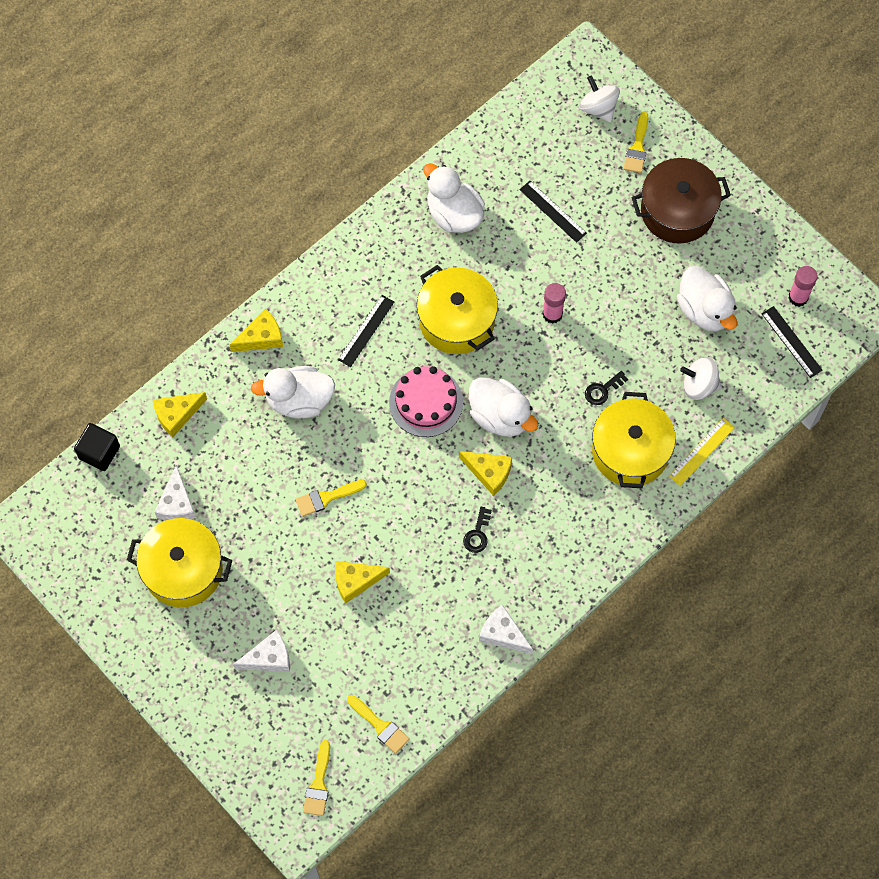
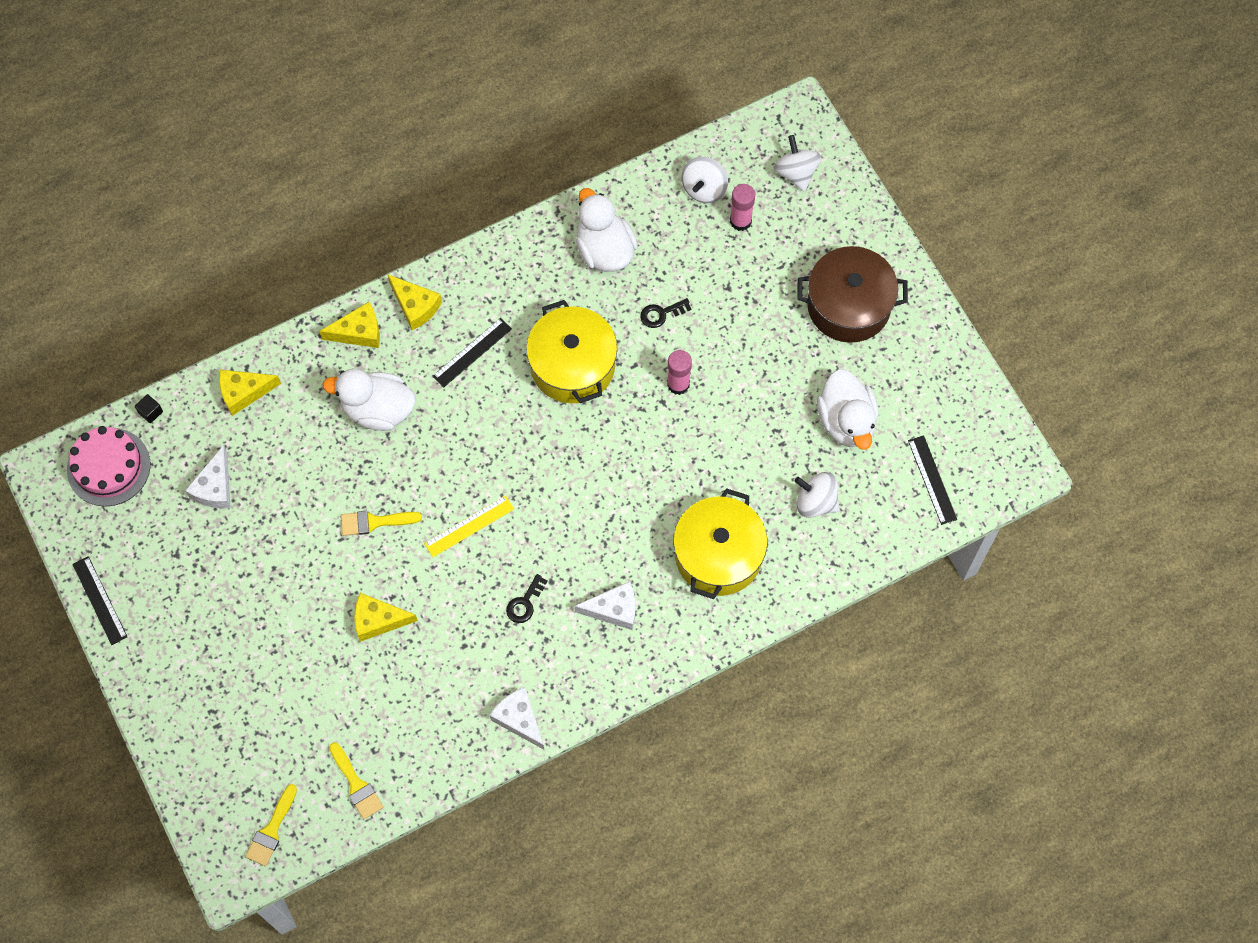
camera: 15 degrees right, 0 degrees up
(99, 452) = (150, 412): black cube -> black cube, size x0.53
(183, 570) = (199, 561): yellow pot -> none
(269, 657) = (261, 679): white cheese -> white cheese (614, 609)
(426, 402) = (513, 445): pink cake -> pink cake (108, 467)
(489, 472) = (557, 539): yellow cheese -> yellow cheese (415, 306)
(500, 416) = (588, 481): white duck -> none
(524, 140) = (704, 188): none -> white spinning top
(552, 211) = (712, 273): black ruler -> black ruler (99, 600)
(602, 390) = (708, 480): black key -> black key (661, 314)
(637, 147) = (825, 226): yellow brush -> none
(702, 452) = (796, 576): yellow ruler -> yellow ruler (469, 526)
(798, 297) = (954, 432): pink glue stick -> pink glue stick (740, 221)

